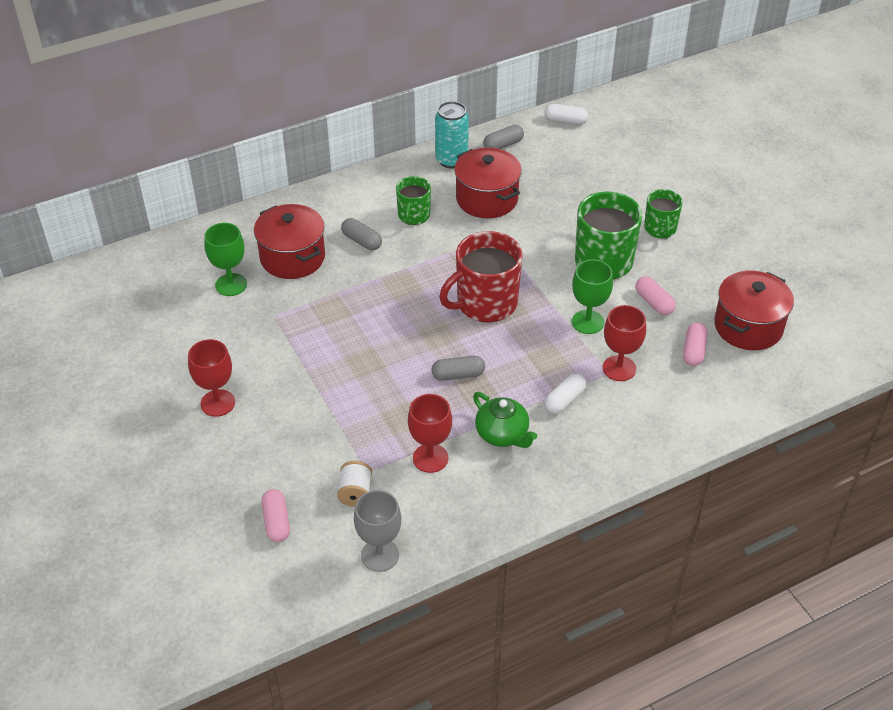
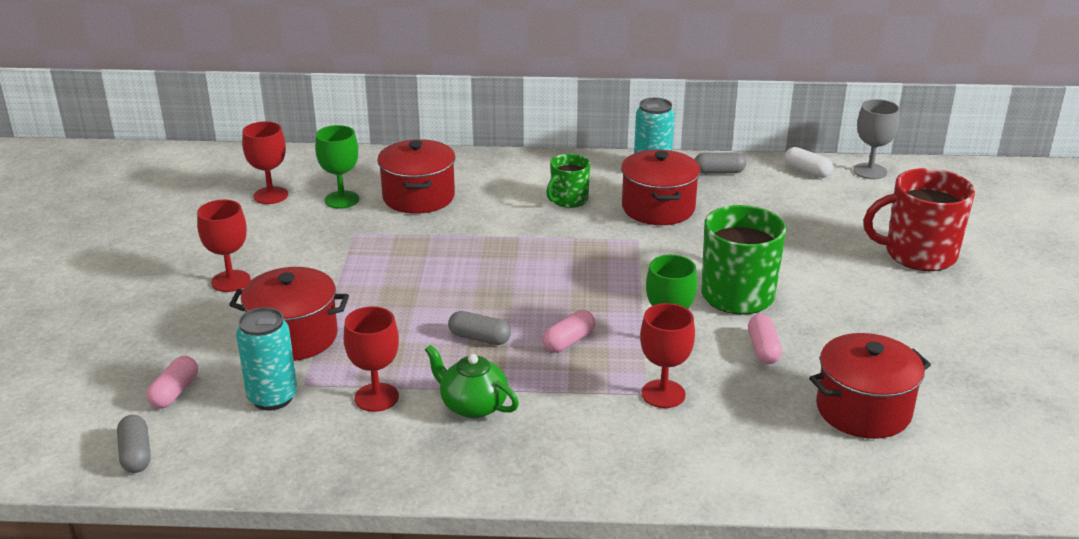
camera: 30 degrees right, 15 degrees down
(165, 303) = (271, 195): none -> red goblet
(320, 433) = (294, 337): none -> red pot
(355, 493) = (272, 398): white spool -> turquoise can
(361, 241) = (497, 204): grey capsule -> grey capsule (136, 454)
(380, 555) = (236, 460): grey goblet -> grey goblet (870, 171)
(485, 303) = (570, 289): red mug -> red mug (918, 254)
(502, 434) = (472, 405): green teapot -> green teapot turned 135 degrees clockwise
(564, 400) = (571, 400): white capsule -> none
(660, 229) = (833, 288): green mug -> none
(693, 351) = (770, 409): pink capsule -> pink capsule (568, 341)

